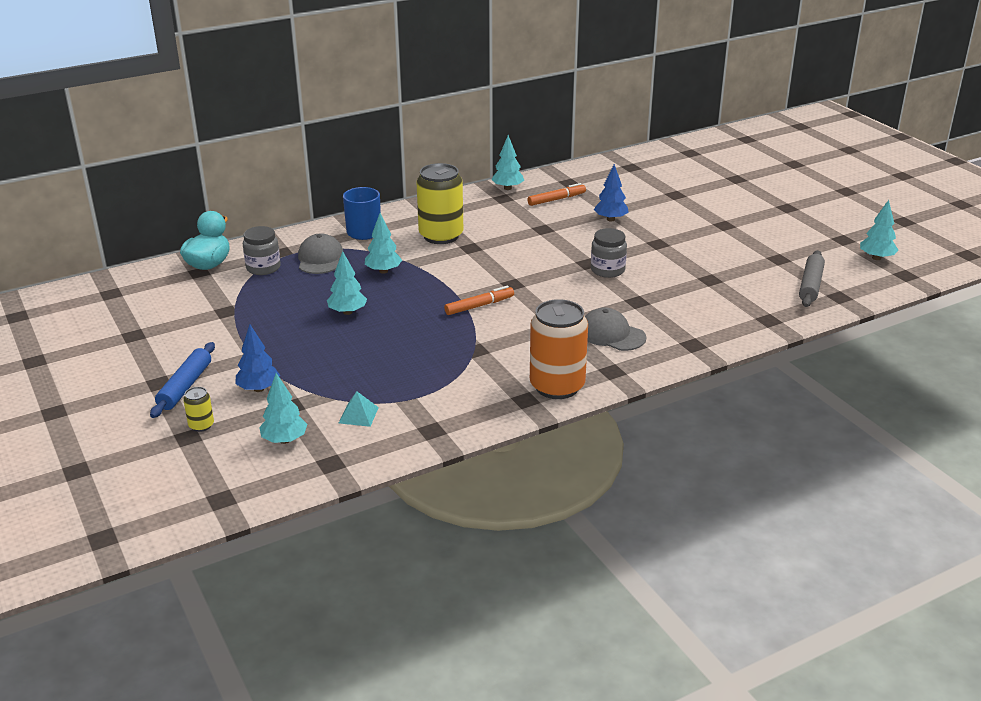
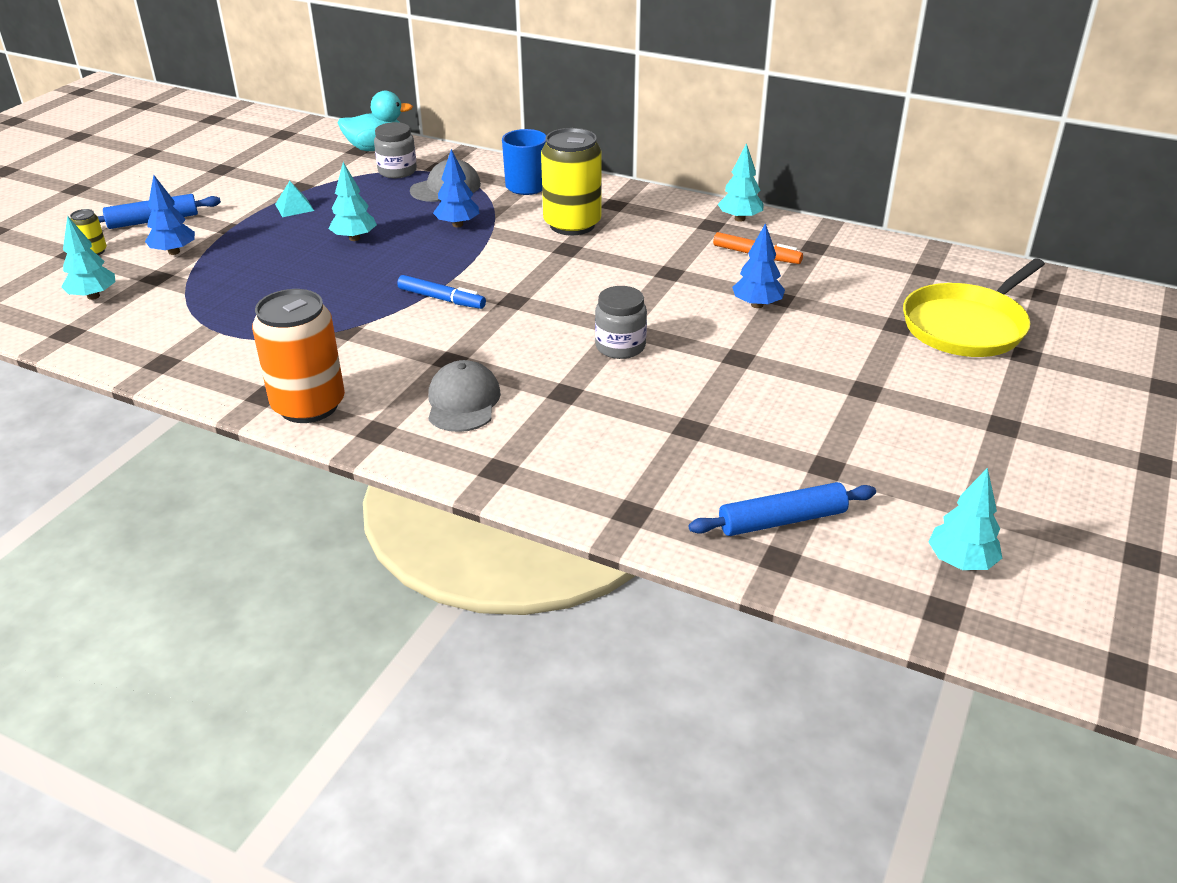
camera: 55 degrees right, 5 degrees up
(358, 415) = (163, 314): turquoise pyramid -> turquoise pyramid (294, 207)
(383, 271) = (457, 224): turquoise tree -> blue tree
(479, 306) = (441, 299): orange marker -> blue marker
(695, 180) = (967, 326): none -> yellow pan
(810, 285) = (782, 520): grey rolling pin -> blue rolling pin

